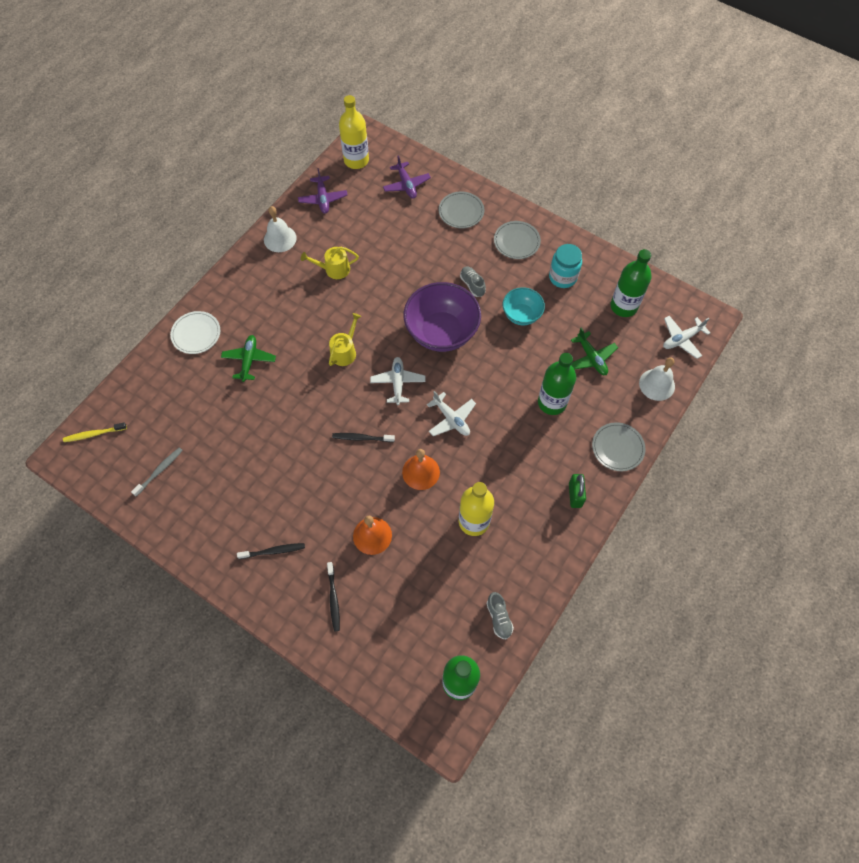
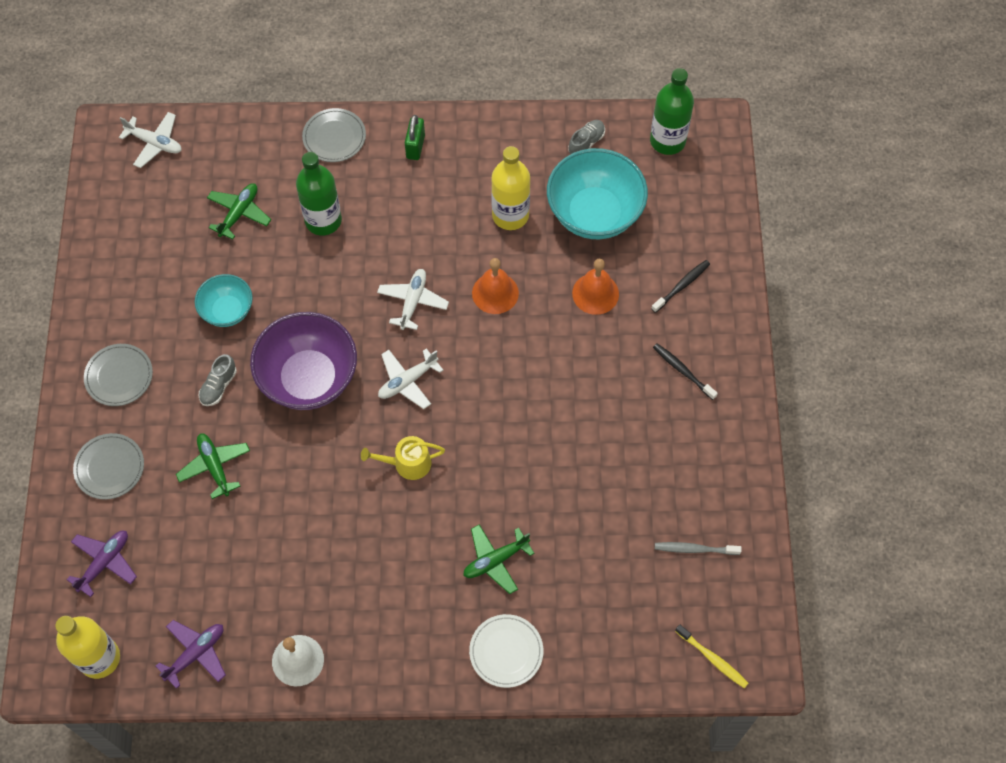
camera: 125 degrees left, 0 degrees up
(334, 269) = (301, 557): yellow watering can -> none
(362, 438) = (500, 373): black toothbrush -> none
(422, 258) = (215, 466): none -> green plane
(434, 580) = (594, 214): none -> turquoise bowl
(562, 277) = (143, 298): turquoise jar -> none
(575, 495) = (415, 146): green padlock -> green padlock turned 45 degrees counterclockwise
(623, 306) = (145, 217): green bottle -> none
(657, 384) = (231, 139): white bell -> none

